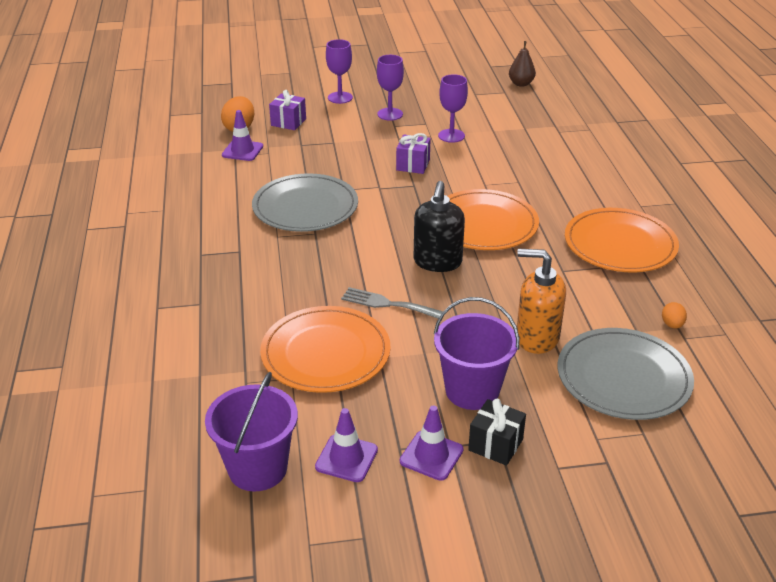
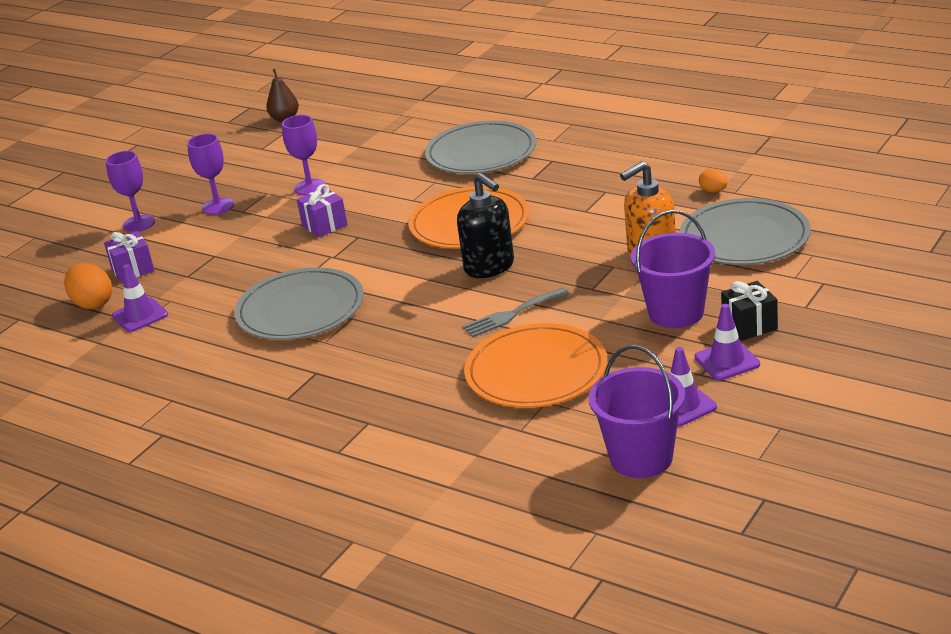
camera: 45 degrees left, 5 degrees down
(581, 182) = (481, 153): none -> grey plate
(620, 244) = (588, 171): orange plate -> none

